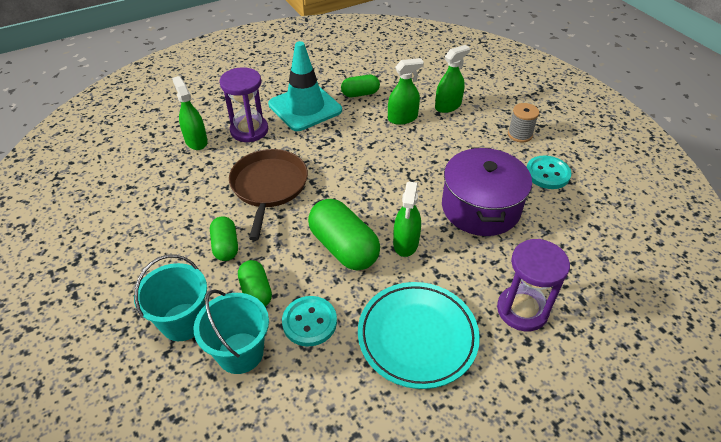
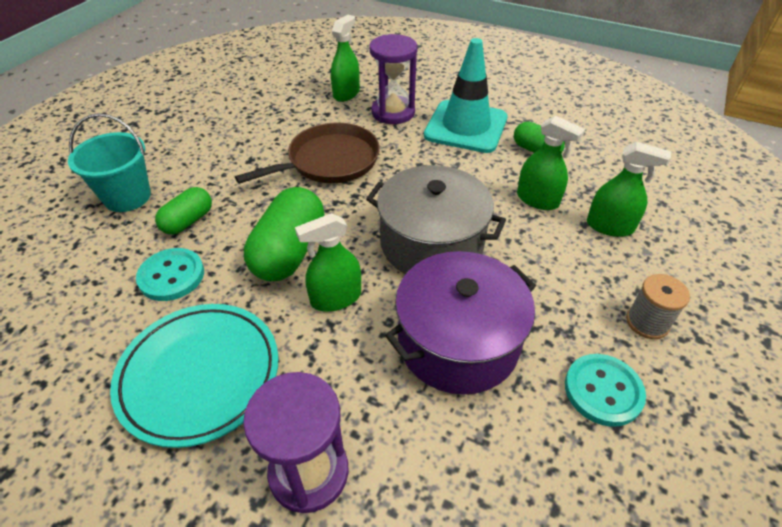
camera: 55 degrees right, 0 degrees up
(226, 246) = (231, 175): green capsule -> none
(240, 353) = (109, 248): turquoise bucket -> none
(398, 179) = (432, 243): none -> grey pot

